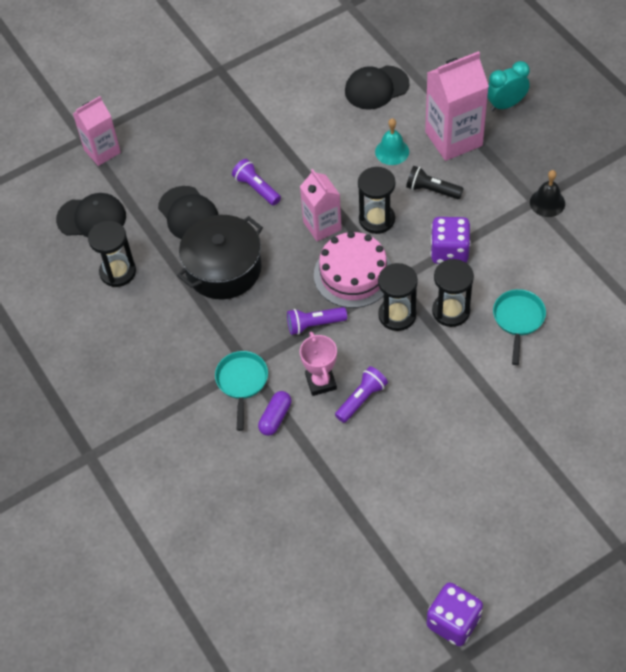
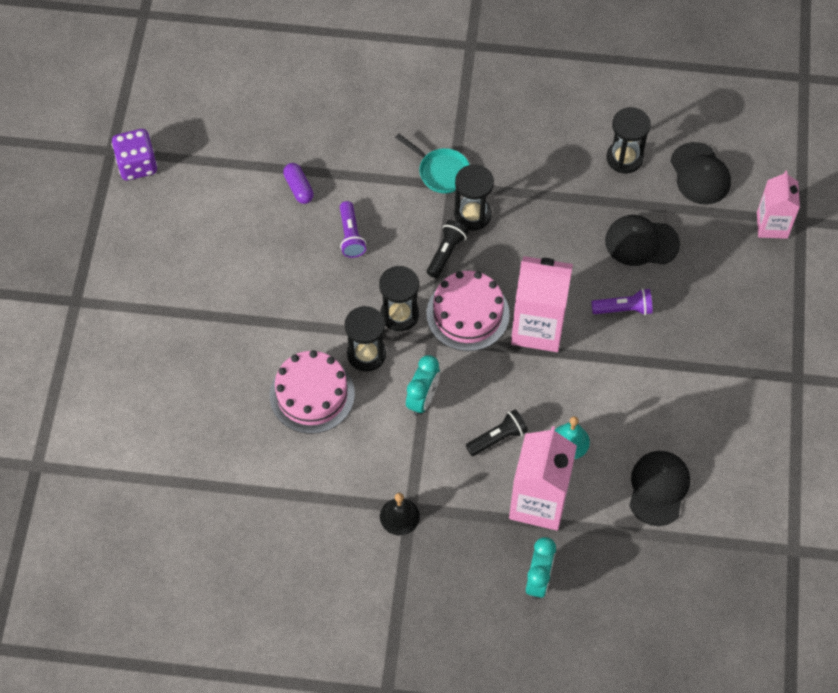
camera: 125 degrees right, 5 degrees up
(91, 218) = (700, 174): black cap -> black cap turned 60 degrees counterclockwise
(223, 269) = (559, 229): black pot -> none
(275, 417) = (390, 172): purple capsule -> purple capsule (299, 188)
(314, 324) = (446, 253): purple flashlight -> black flashlight
(321, 382) = (391, 221): pink trophy -> none
(322, 226) = (538, 328): pink carton -> pink carton, size x1.56
(377, 219) = (506, 372): black hourglass -> black hourglass (472, 214)
(449, 251) = (423, 399): purple dice -> turquoise clock
(518, 320) = (312, 394): turquoise pan -> pink cake

